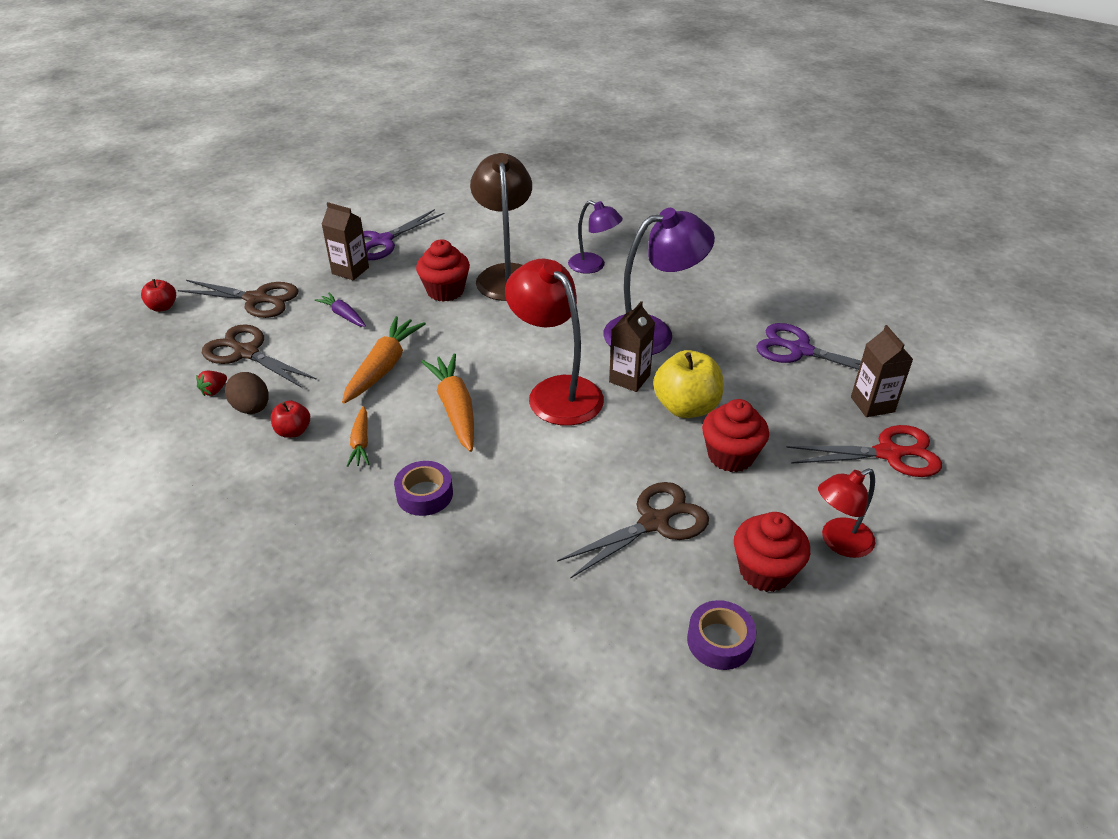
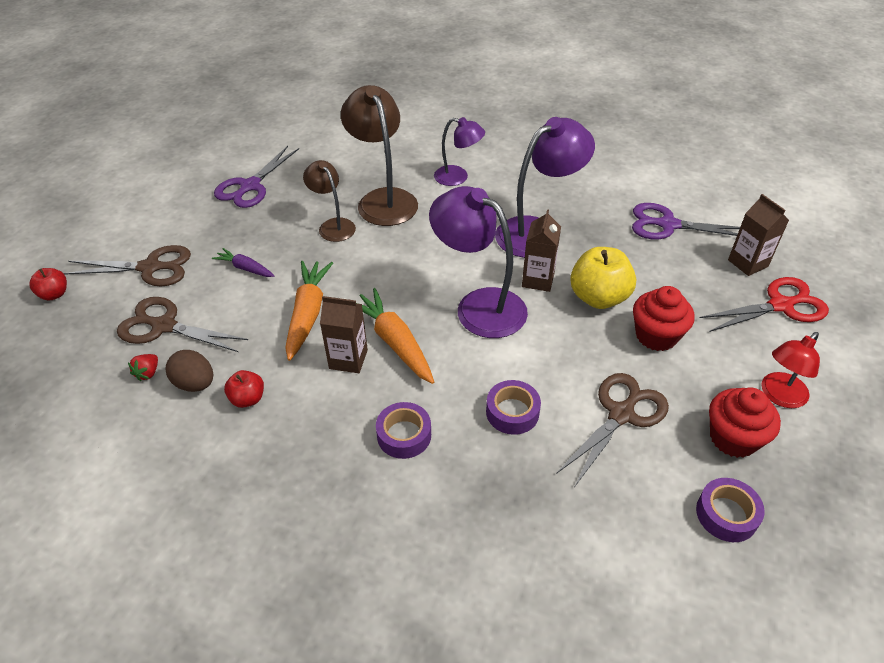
camera: 15 degrees left, 5 degrees up
(350, 270) = (232, 221): brown carton -> brown carton (348, 359)
(361, 443) = (320, 396): orange carrot -> none
(445, 291) = (333, 225): red cupcake -> brown lamp
(542, 496) = (512, 412): none -> purple tape
(556, 391) = (479, 306): red lamp -> purple lamp

